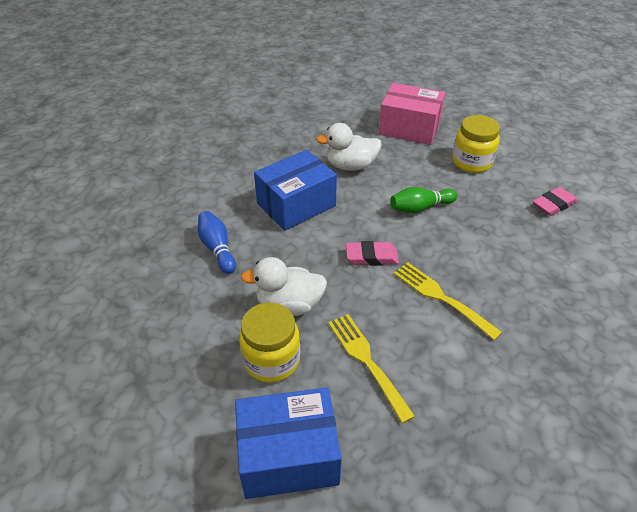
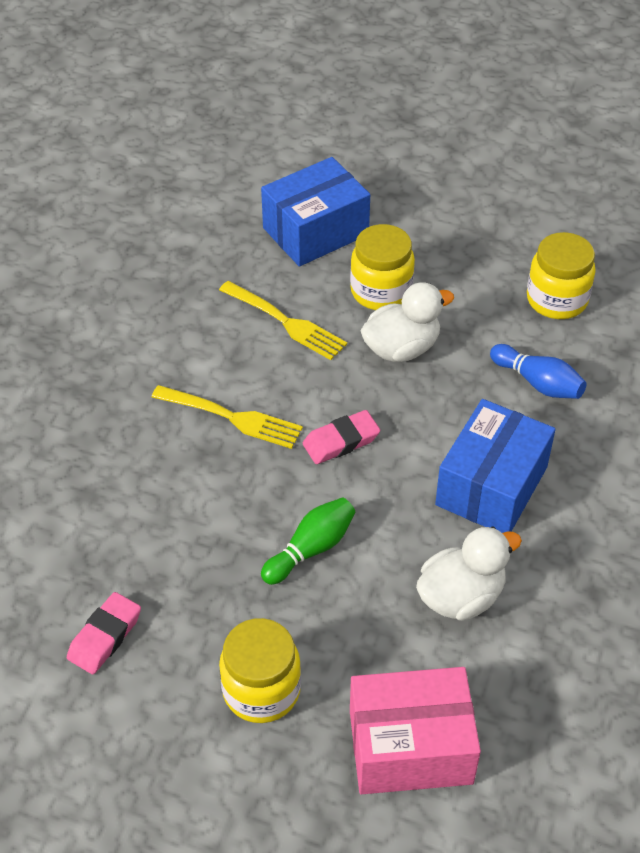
camera: 155 degrees right, 5 degrees up
(147, 300) = (556, 300): none -> yellow jar

